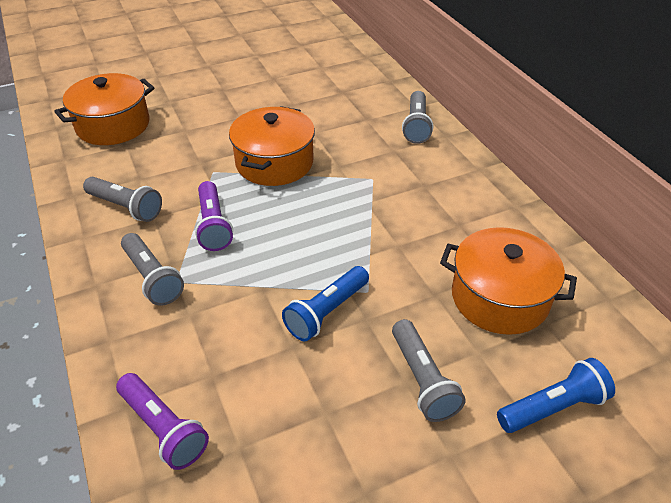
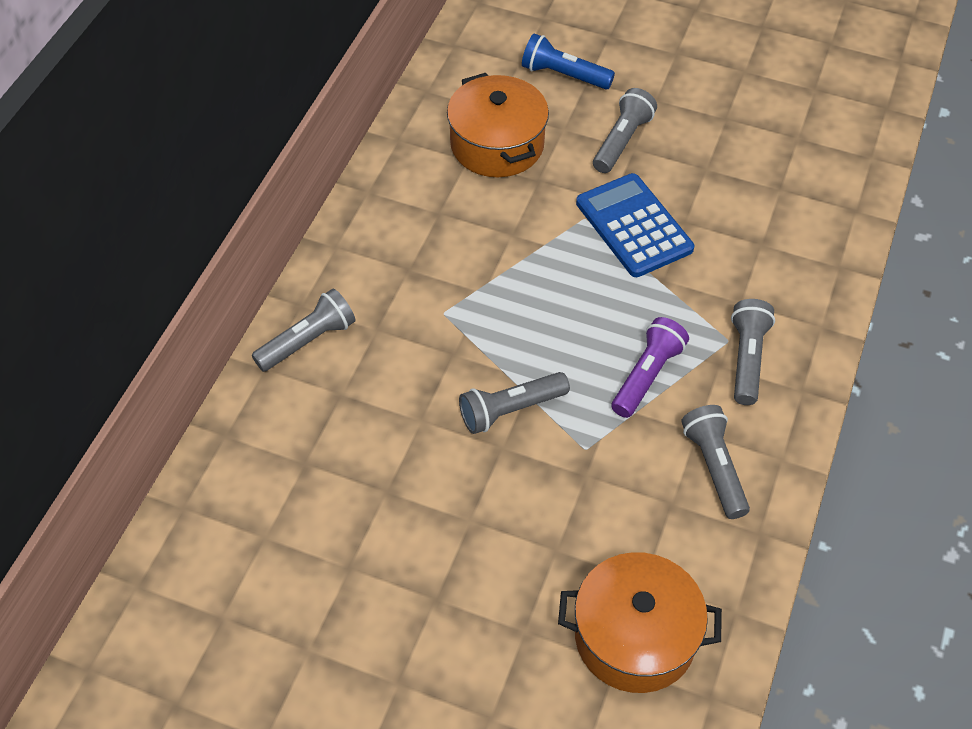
camera: 135 degrees left, 10 degrees up
(163, 428) = (822, 234): purple flashlight -> none
(274, 162) = (511, 410): orange pot -> grey flashlight
(327, 312) = (633, 226): blue flashlight -> blue calculator

